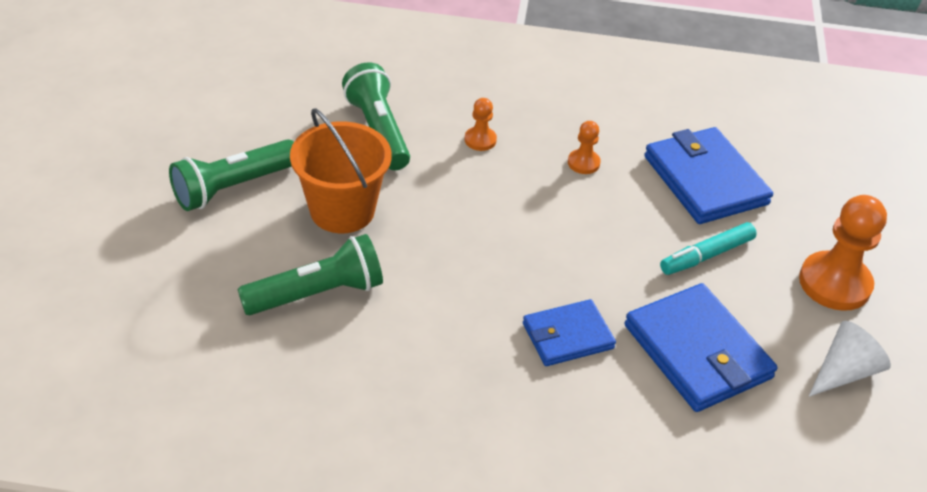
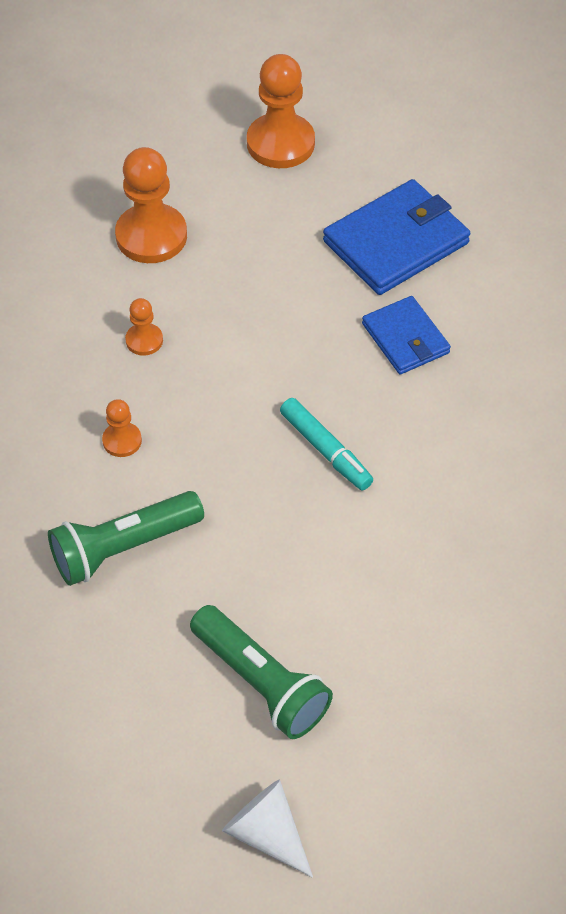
camera: 95 degrees left, 10 degrees up
(317, 294) = (409, 558): green flashlight -> none
(342, 210) = (275, 559): orange bucket -> none
(705, 180) = (151, 236): blue wallet -> orange pawn
(706, 255) = (266, 235): turquoise marker -> turquoise marker (325, 450)
(844, 372) = (389, 144): white cone -> white cone (267, 833)

